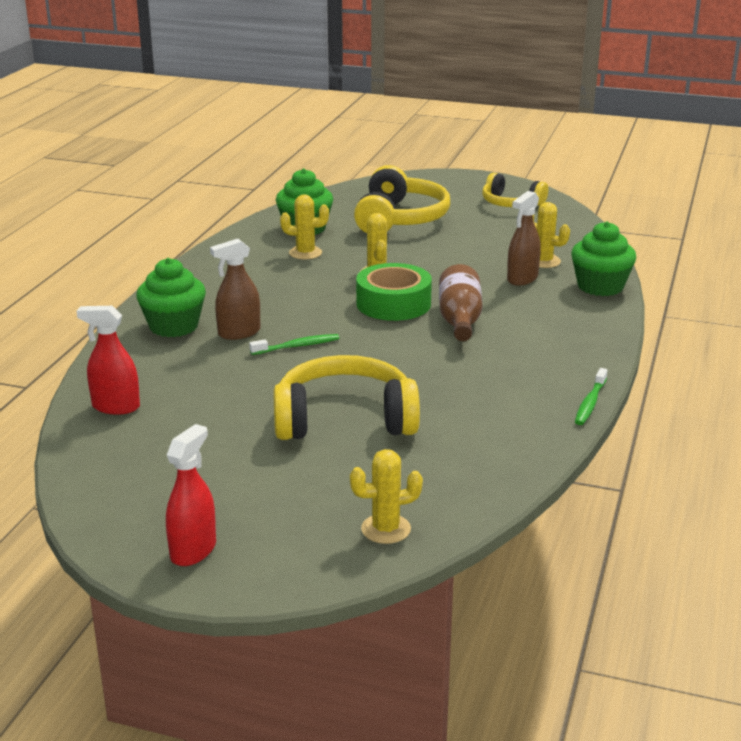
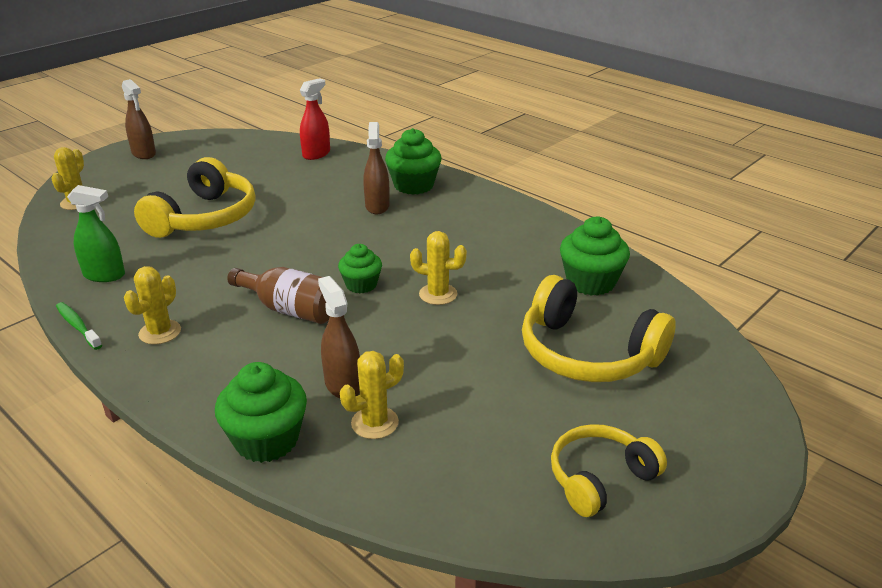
camera: 115 degrees right, 5 degrees up
(193, 550) = (144, 154): red spray bottle -> brown spray bottle
(297, 346) = (329, 223): green toothbrush -> none
(305, 253) = (520, 267): yellow cactus -> yellow cactus (160, 332)
(393, 304) = (361, 285): green tape -> green cupcake
(508, 428) = (104, 275): none -> green spray bottle

